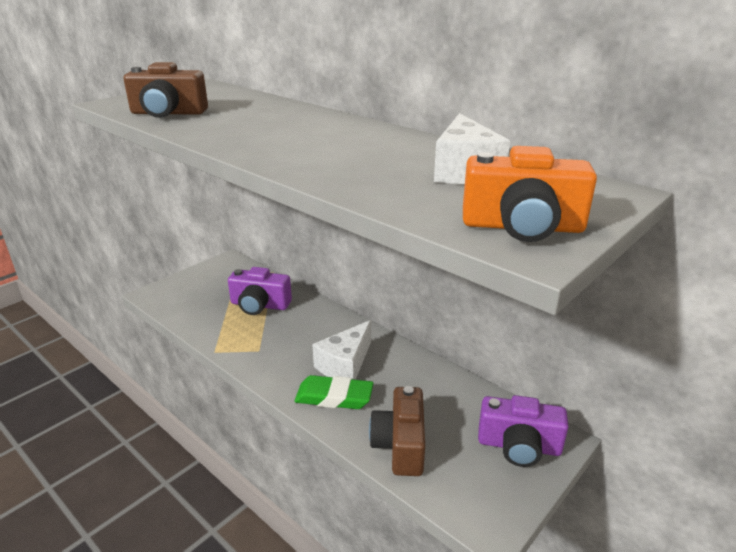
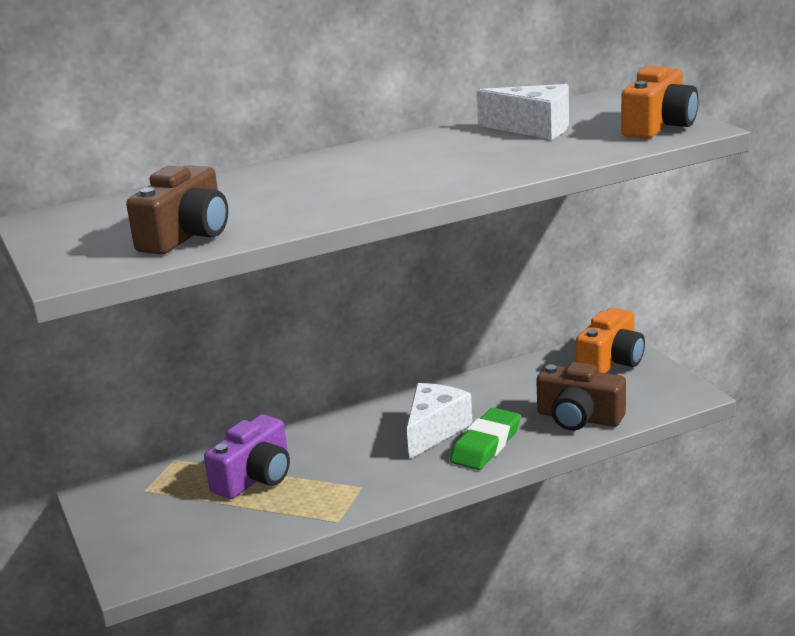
camera: 65 degrees left, 5 degrees down
(345, 364) = (434, 430): white cheese -> white cheese turned 120 degrees counterclockwise
(519, 446) = (611, 362): purple camera -> orange camera

